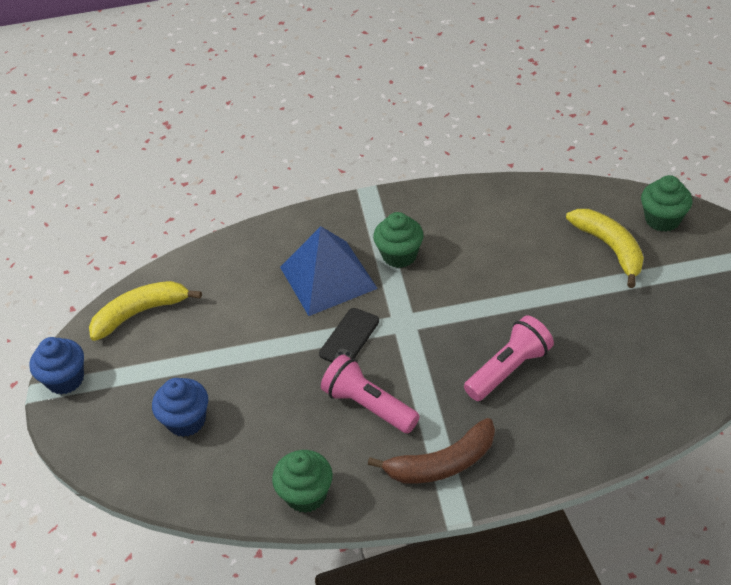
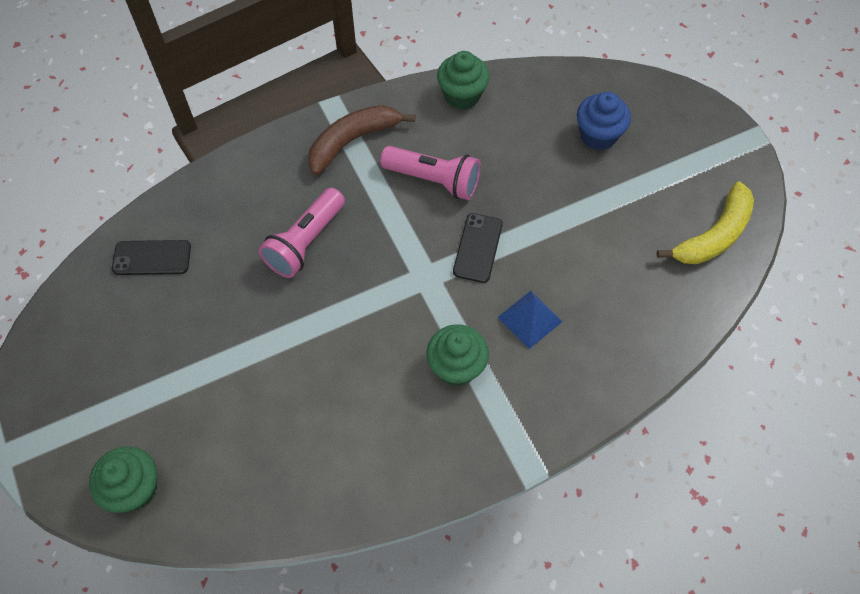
camera: 160 degrees right, 15 degrees up
(65, 379) = (738, 152): blue cupcake -> none
(328, 277) = (530, 319): blue pyramid -> blue pyramid, size x0.53
(610, 248) = (202, 426): yellow banana -> none
(662, 380) = (152, 258): none -> black phone

